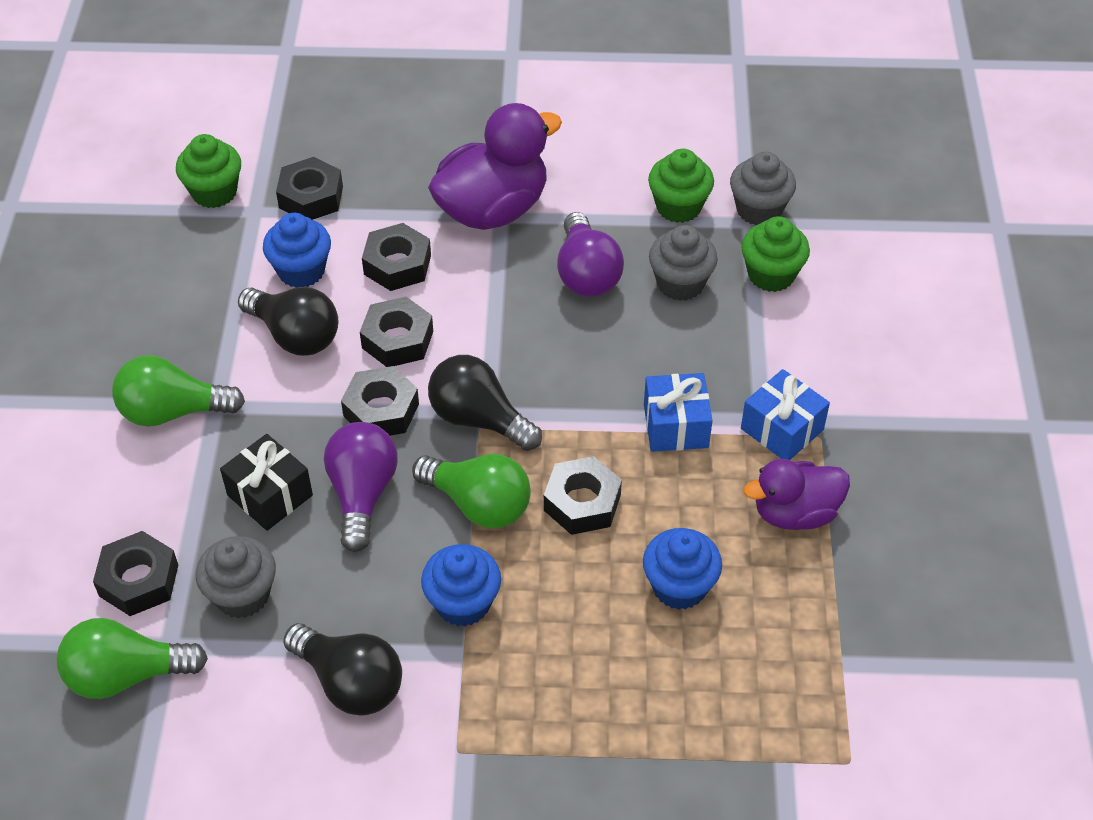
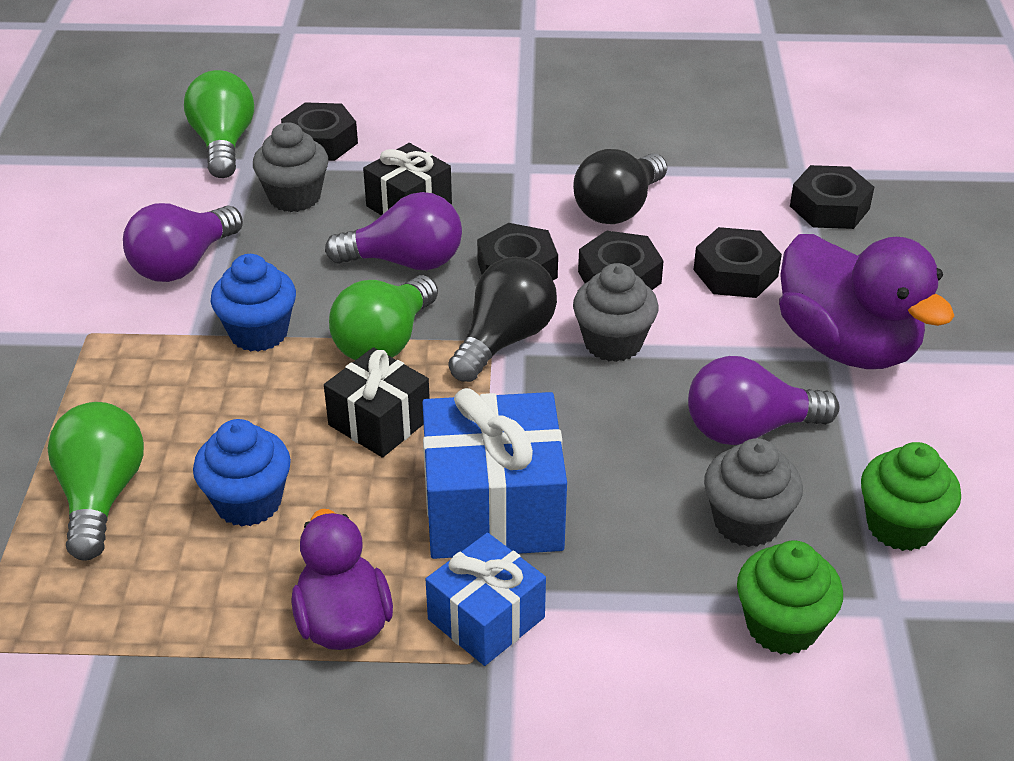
camera: 90 degrees right, 10 degrees down
(173, 411) = (514, 144): green light bulb -> green light bulb (101, 496)
(214, 192) = (819, 145): green cupcake -> none
(301, 271) = (713, 207): blue cupcake -> none
(350, 682) = (183, 264): black light bulb -> purple light bulb
(582, 502) = (379, 422): black nut -> black gift
(675, 426) = (493, 508): blue gift -> blue gift, size x1.64
(759, 210) = (919, 620): grey cupcake -> grey cupcake (613, 343)

